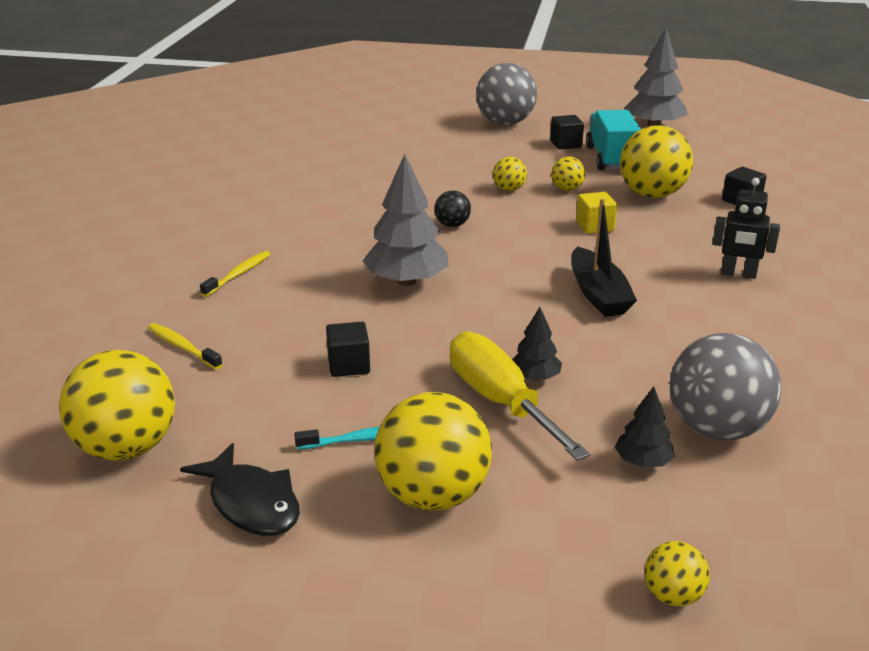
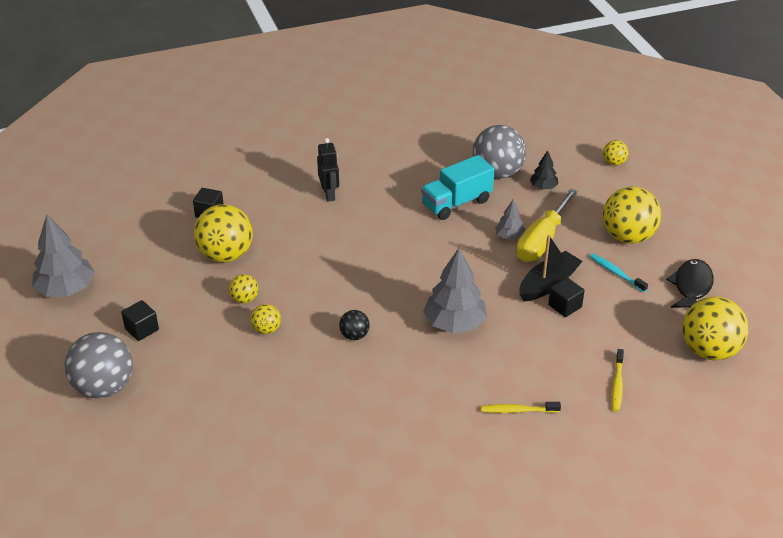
camera: 120 degrees left, 10 degrees up
(535, 377) = (509, 236): black tree -> grey tree
(594, 226) = (304, 267): yellow cube -> none
(598, 294) = (401, 239): black boat -> black boat (548, 284)
(611, 158) = (162, 294): turquoise truck -> turquoise truck (456, 203)

